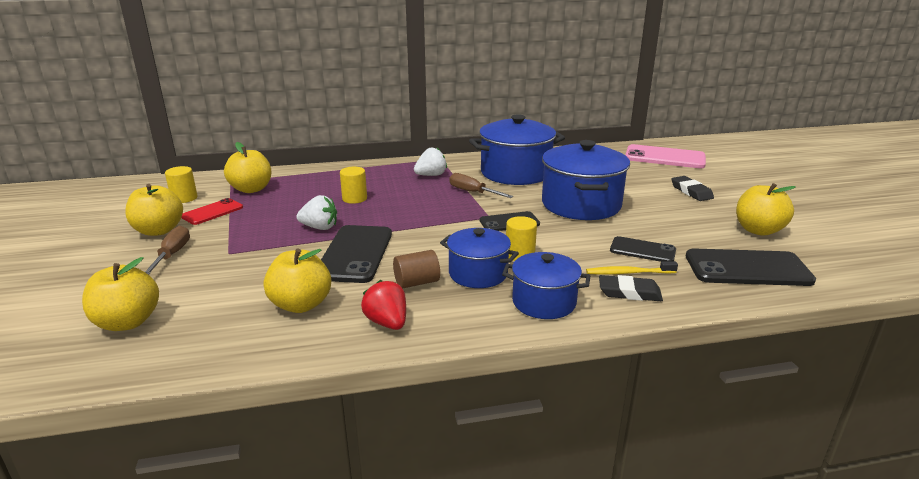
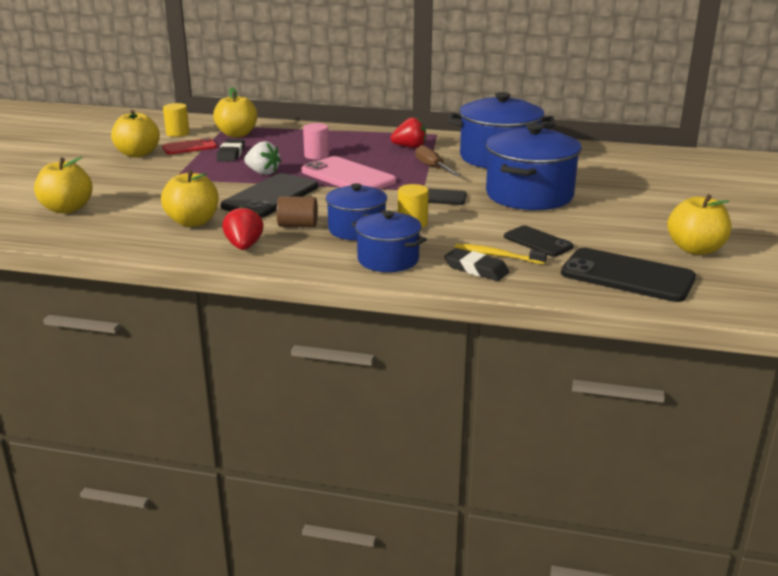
camera: 25 degrees right, 0 degrees up
(172, 255) = (133, 172): brown screwdriver -> none
(354, 198) = (316, 155): yellow cylinder -> pink cylinder
(431, 175) = (410, 147): white strawberry -> red strawberry
(664, 157) = (693, 168): pink phone -> pink phone (348, 176)
(691, 191) = (673, 204): black eraser -> black eraser (231, 154)

